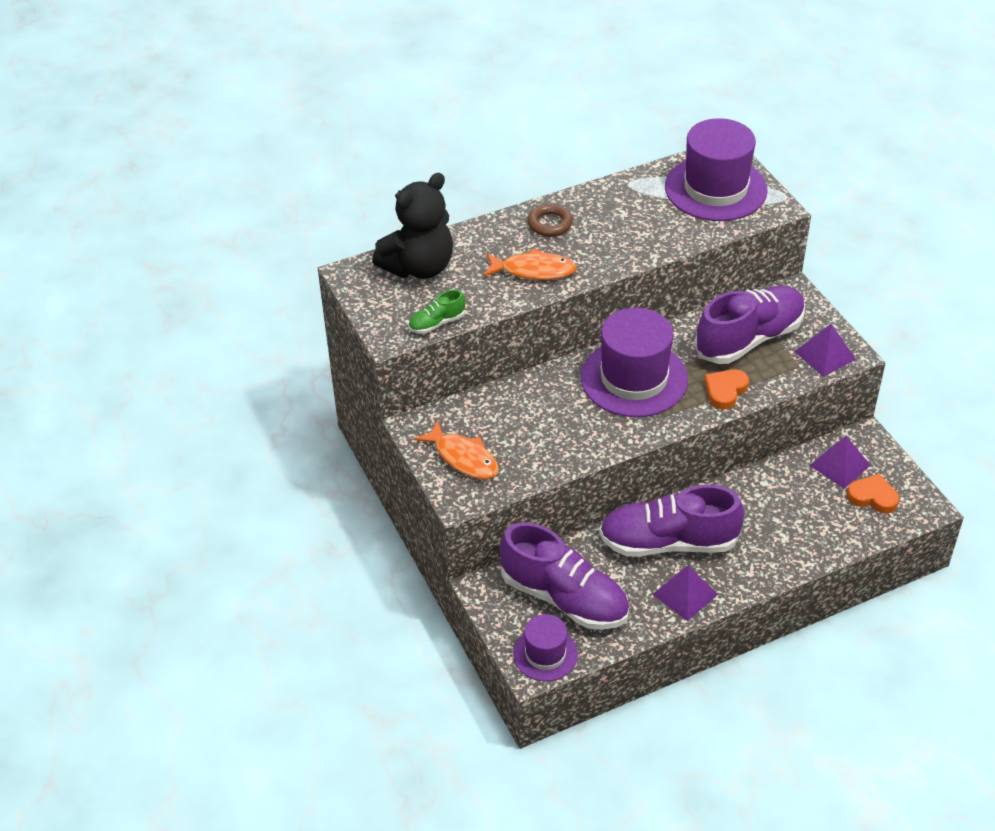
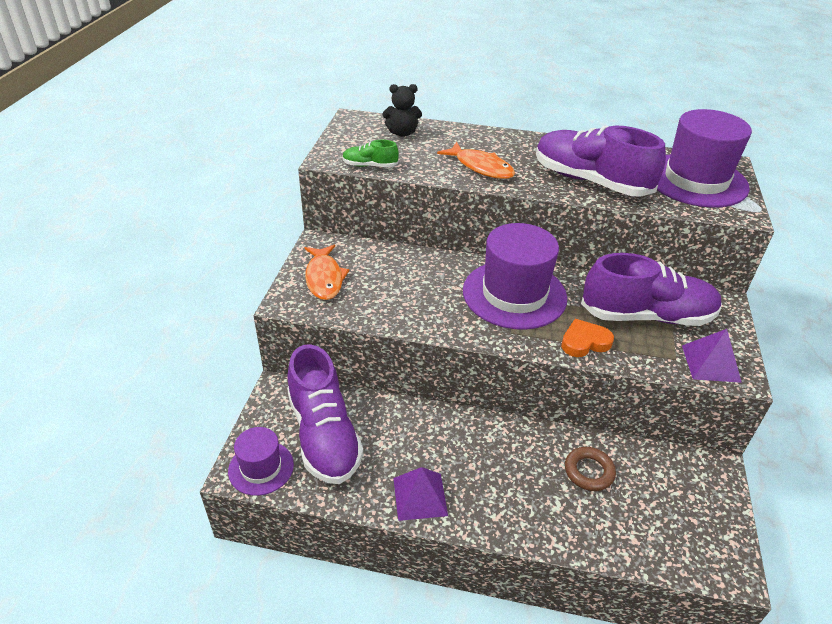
camera: 35 degrees right, 5 degrees down
(419, 267) = (402, 133): black teddy bear -> black teddy bear, size x0.54
(550, 224) = (528, 148): brown ring -> brown ring (589, 471)
(668, 542) = (450, 445): purple shoe -> purple shoe (590, 181)
(839, 465) = (669, 477): purple pyramid -> none
(873, 497) = (680, 525): orange heart -> none

